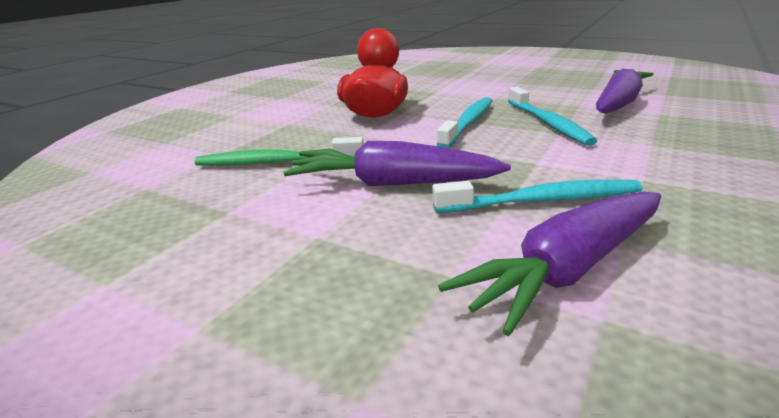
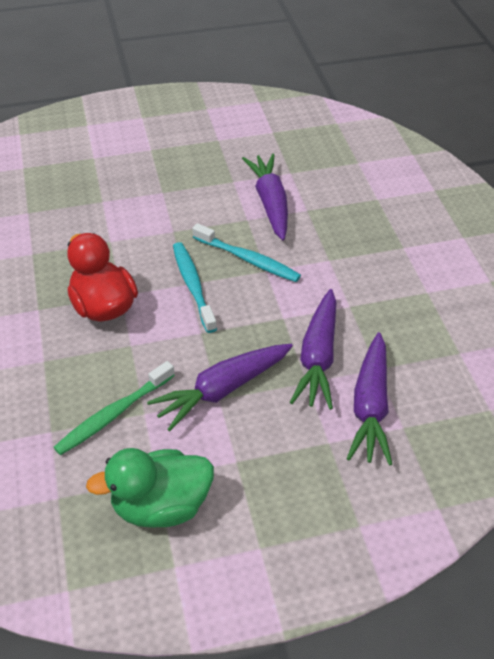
camera: 45 degrees left, 20 degrees up
(192, 231) = (161, 506): none -> green duck
(542, 201) = (318, 357): turquoise toothbrush -> purple carrot

